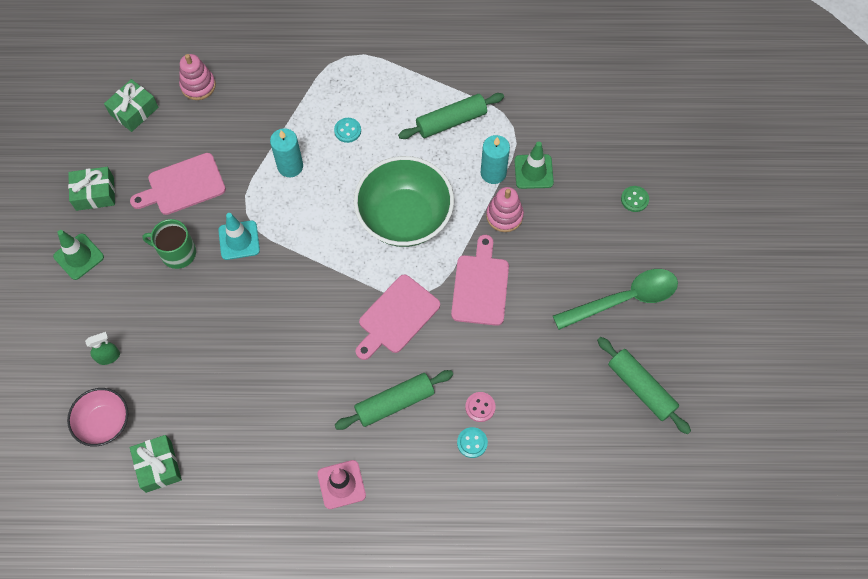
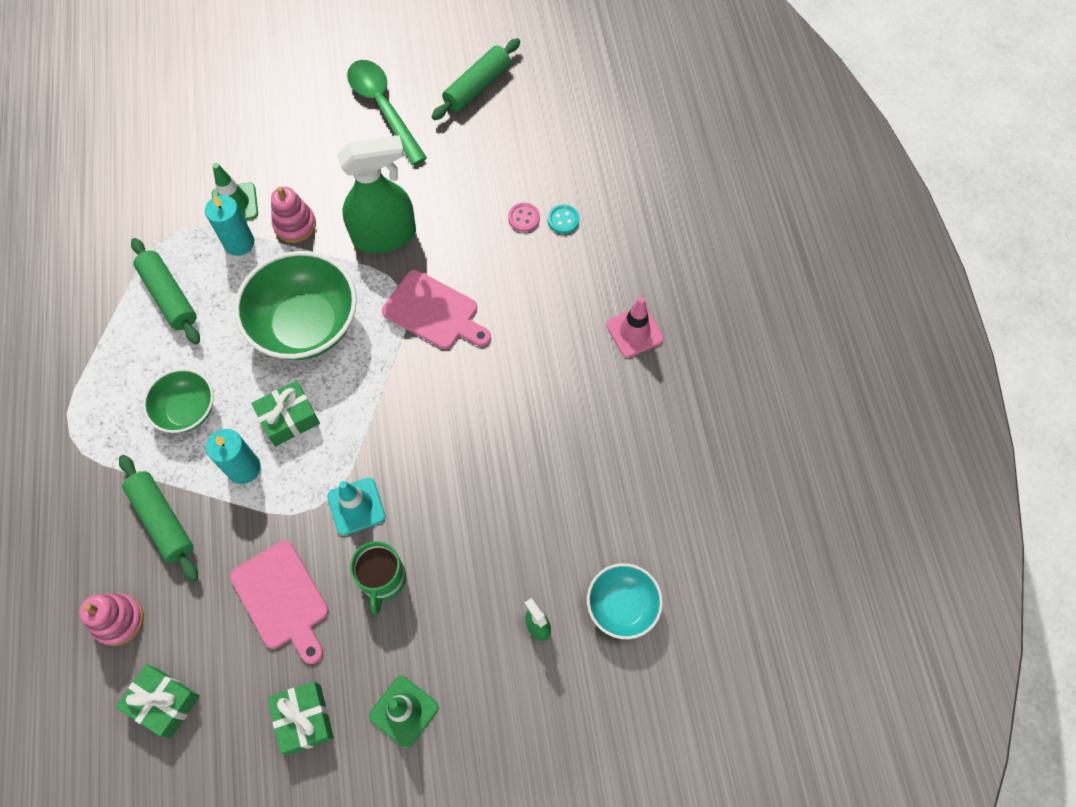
camera: 100 degrees left, 0 degrees up
(104, 422) = (622, 606): pink bowl -> turquoise bowl
(158, 466) = (659, 527): green gift -> green gift (289, 418)
(347, 131) = (187, 410): turquoise button -> green bowl
(394, 403) = (534, 297): green rolling pin -> green rolling pin (163, 520)
(480, 286) = (385, 236): pink cutting board -> green spray bottle
(634, 199) = (264, 108): green button -> none

